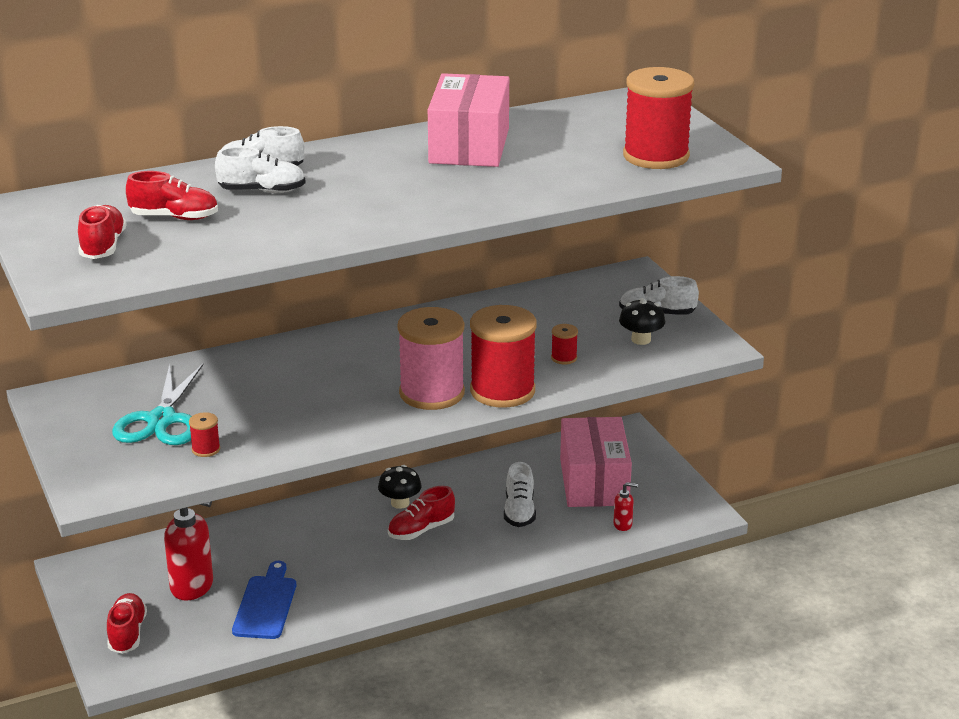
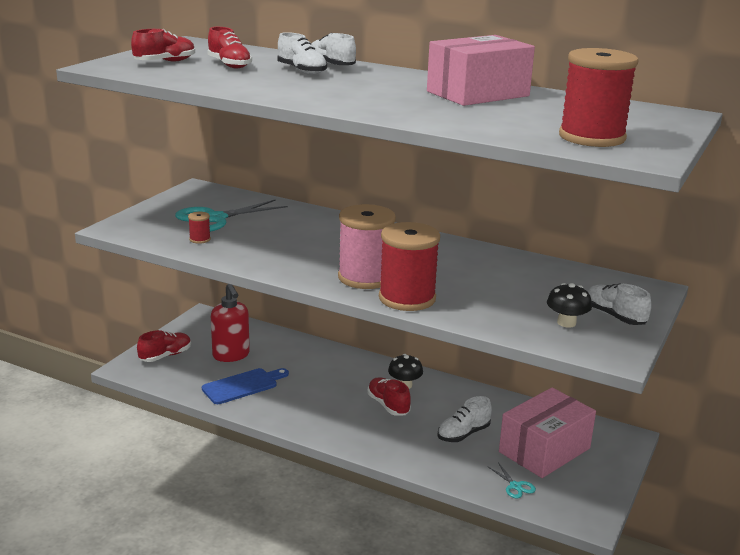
camera: 50 degrees right, 5 degrees down
(421, 530) = (388, 405): red shoe -> red shoe turned 45 degrees clockwise
(564, 358) = (487, 304): red spool -> none
(623, 525) = (515, 486): red soap dispenser -> turquoise scissors

